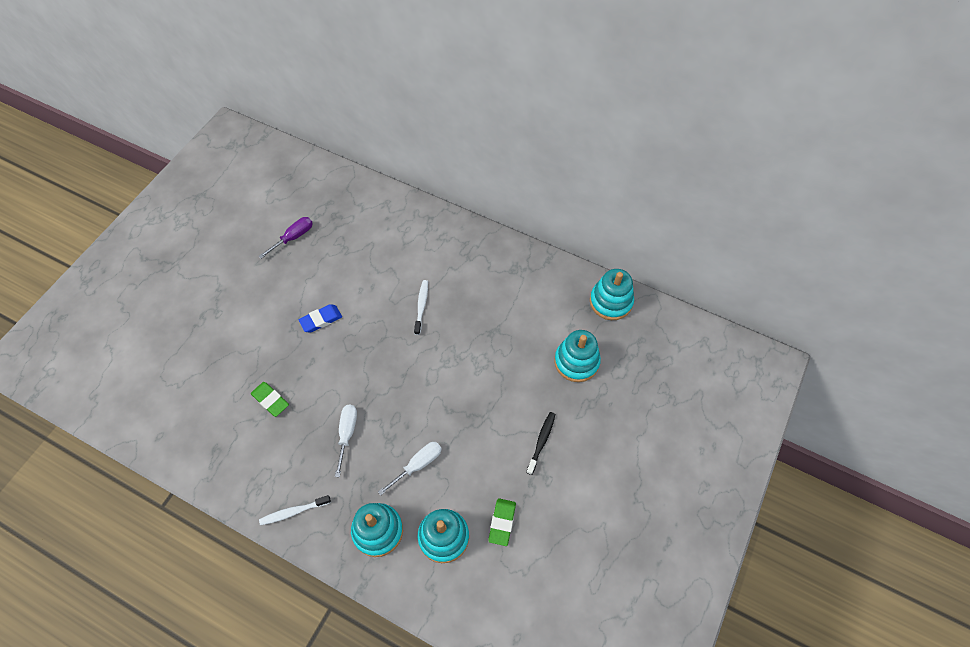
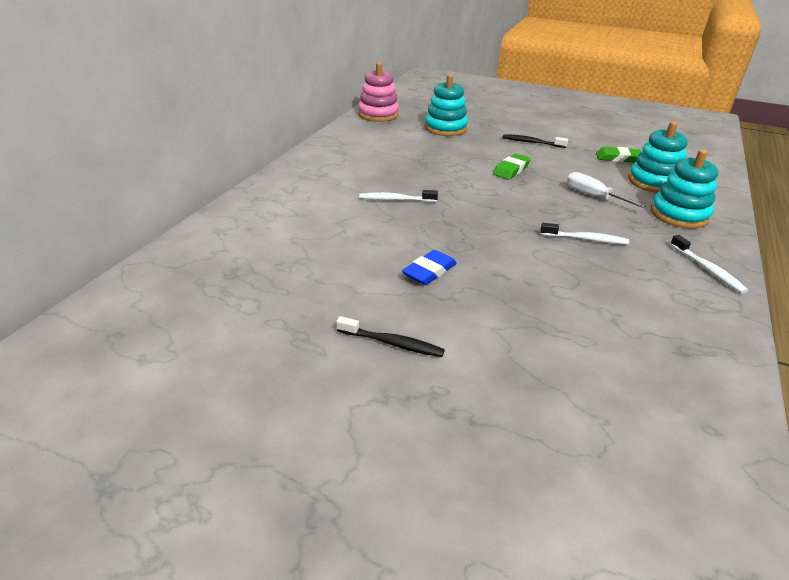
camera: 95 degrees left, 25 degrees down
(257, 295) = (392, 343): none -> black toothbrush
(270, 400) = (575, 305): green eraser -> green eraser (511, 170)
(293, 237) = (269, 314): purple screwdriver -> none
(321, 320) = (429, 271): blue eraser -> blue eraser turned 75 degrees clockwise
(347, 434) = (586, 239): white screwdriver -> white toothbrush
(611, 302) = (378, 114): turquoise stacking toy -> pink stacking toy

